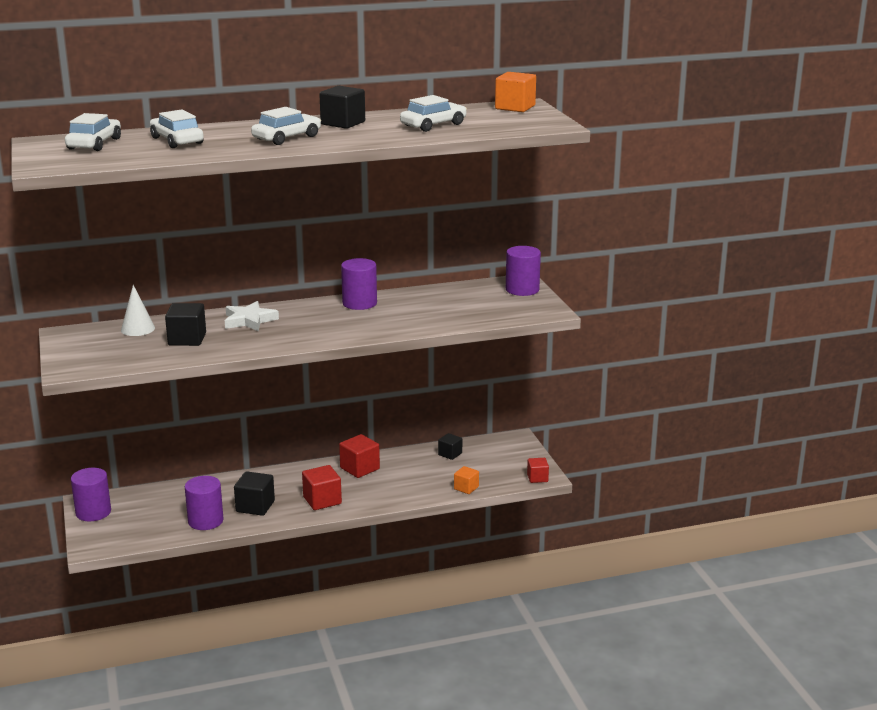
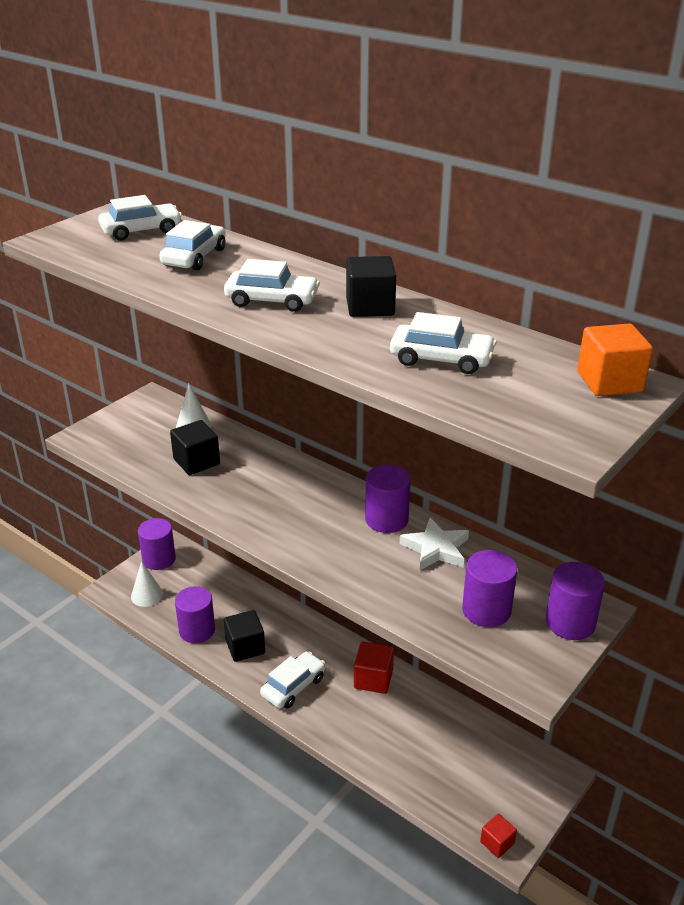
camera: 55 degrees right, 10 degrees up
(128, 531) = (147, 595): none -> white cone
(249, 320) = (272, 474): white star -> white star (436, 549)
(322, 500) = (293, 686): red cube -> white car
(450, 454) = (468, 733): black cube -> none
(466, 488) = (416, 787): orange cube -> none
(481, 305) = (486, 610): none -> purple cylinder

